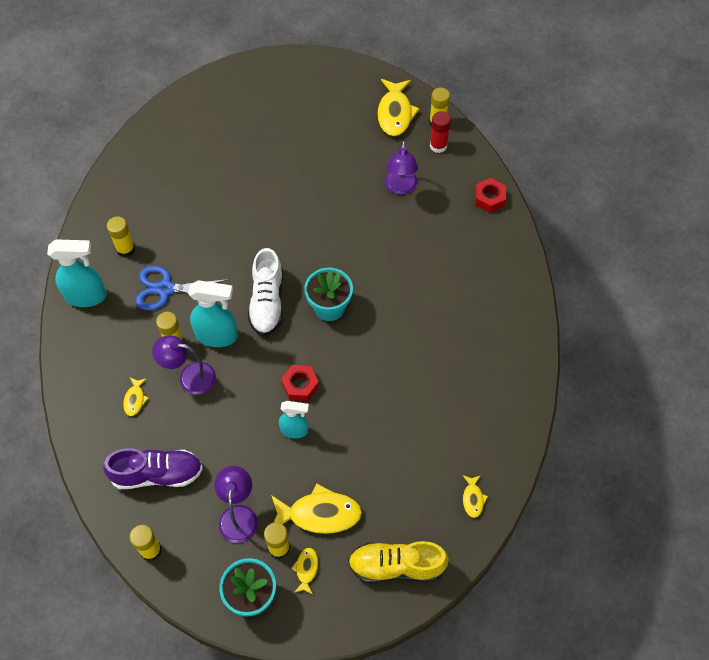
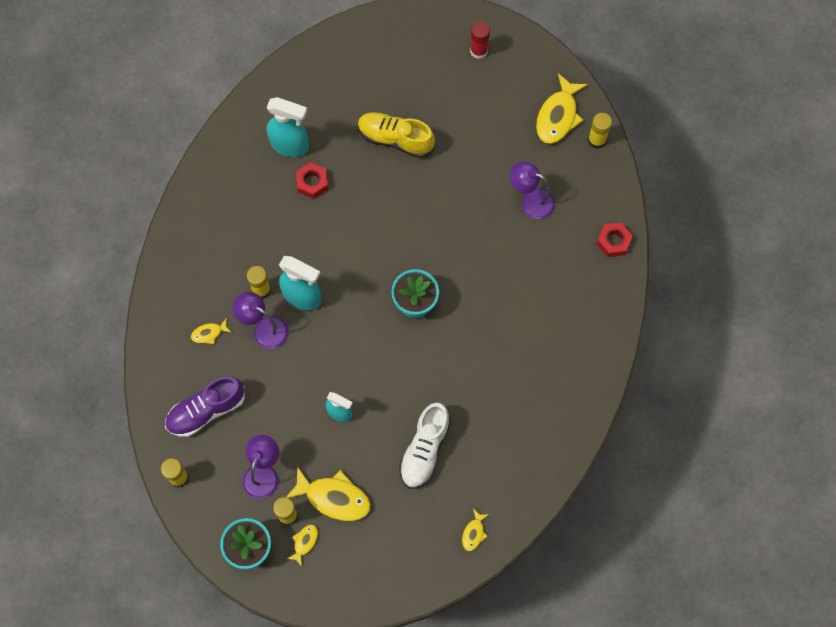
camera: 20 degrees right, 10 degrees up
(87, 296) = (197, 216): turquoise spray bottle -> turquoise spray bottle (290, 145)
(125, 249) = (247, 179): yellow glue stick -> none
(135, 399) = (209, 333): yellow fish -> yellow fish turned 45 degrees clockwise
(157, 474) = (206, 411): purple shoe -> purple shoe turned 135 degrees clockwise
(165, 289) = (271, 233): blue scissors -> none
(267, 302) = (359, 278): white shoe -> white shoe (424, 450)
(300, 385) = (360, 372): red nut -> red nut (312, 183)
(396, 566) = (382, 568): yellow shoe -> yellow shoe (395, 139)
(400, 187) = (531, 201): purple lamp -> purple lamp turned 90 degrees clockwise
(438, 146) = (586, 167): red glue stick -> red glue stick (478, 51)

